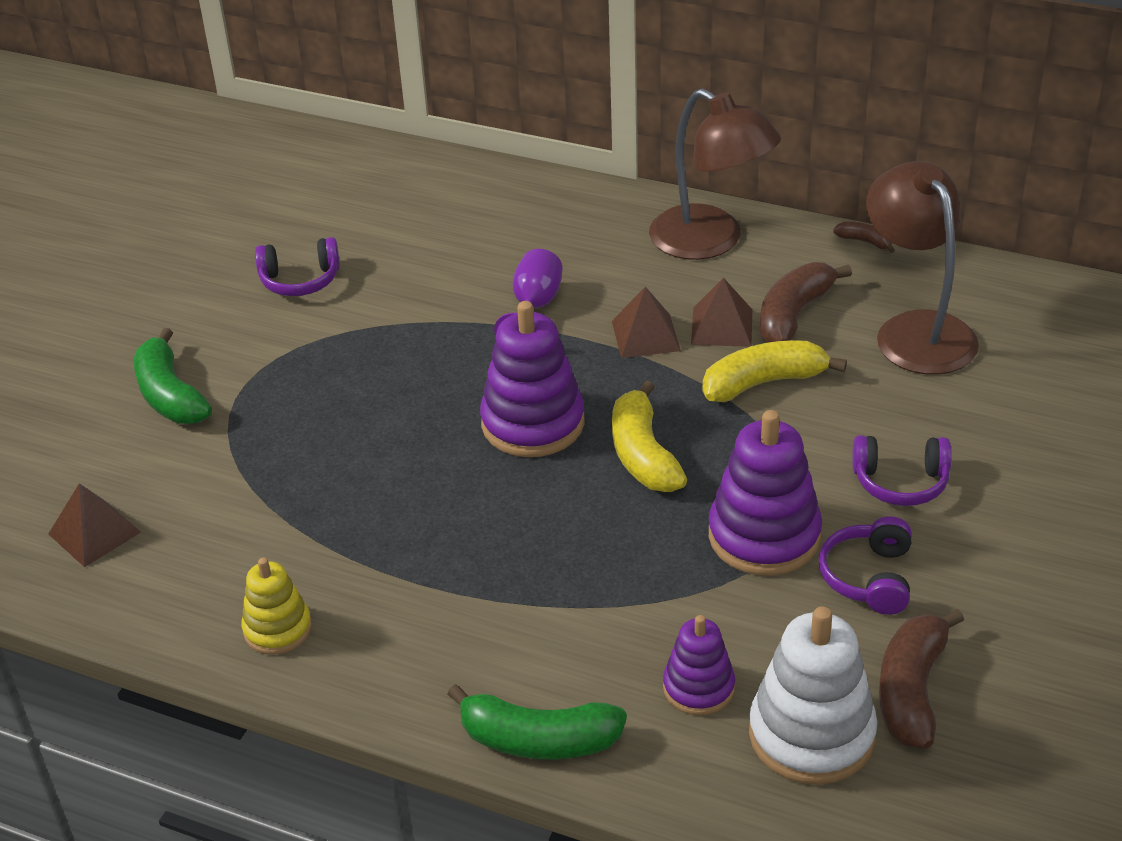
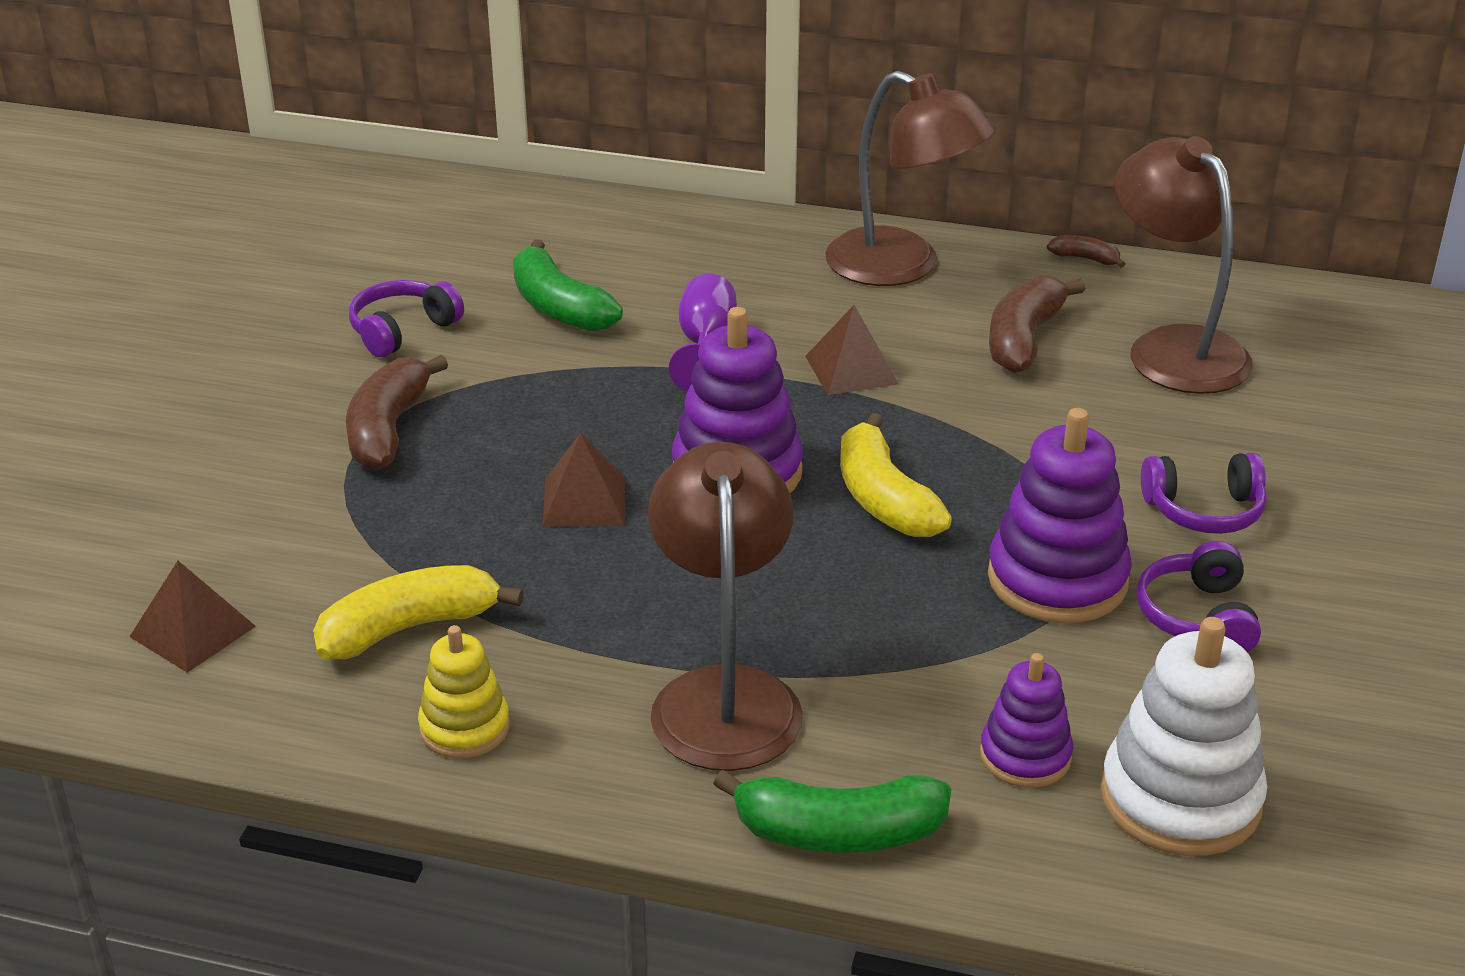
camera: 10 degrees left, 5 degrees down
(170, 395) = (261, 466): green banana -> green banana (559, 307)
(300, 280) = (402, 330): purple headphones -> purple headphones turned 150 degrees clockwise
(478, 617) = (724, 695): none -> brown lamp
(722, 326) = (941, 355): brown pyramid -> brown pyramid (584, 501)
(764, 383) = (1009, 413): yellow banana -> yellow banana (409, 628)
(912, 690) = (1288, 739): brown banana -> brown banana (388, 429)

